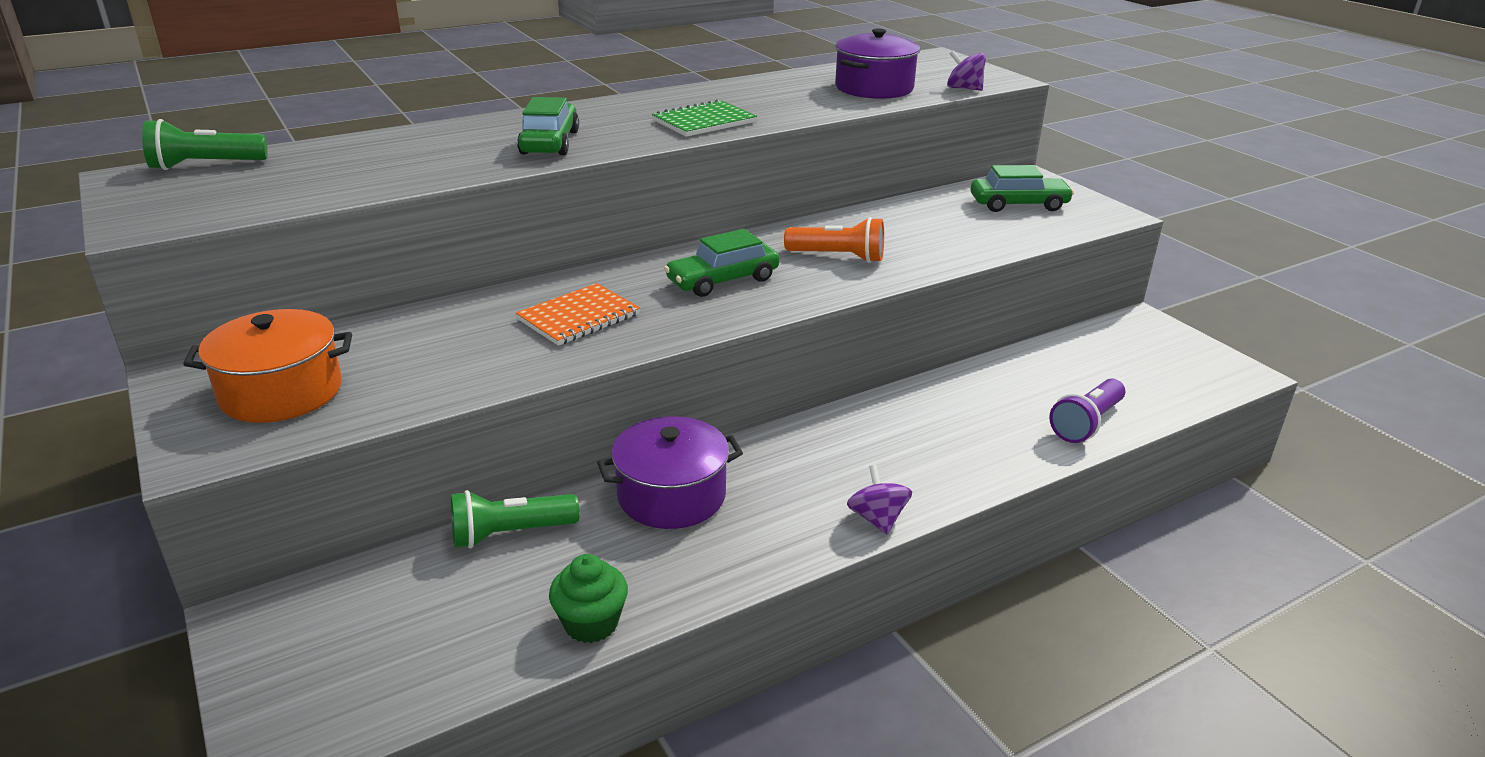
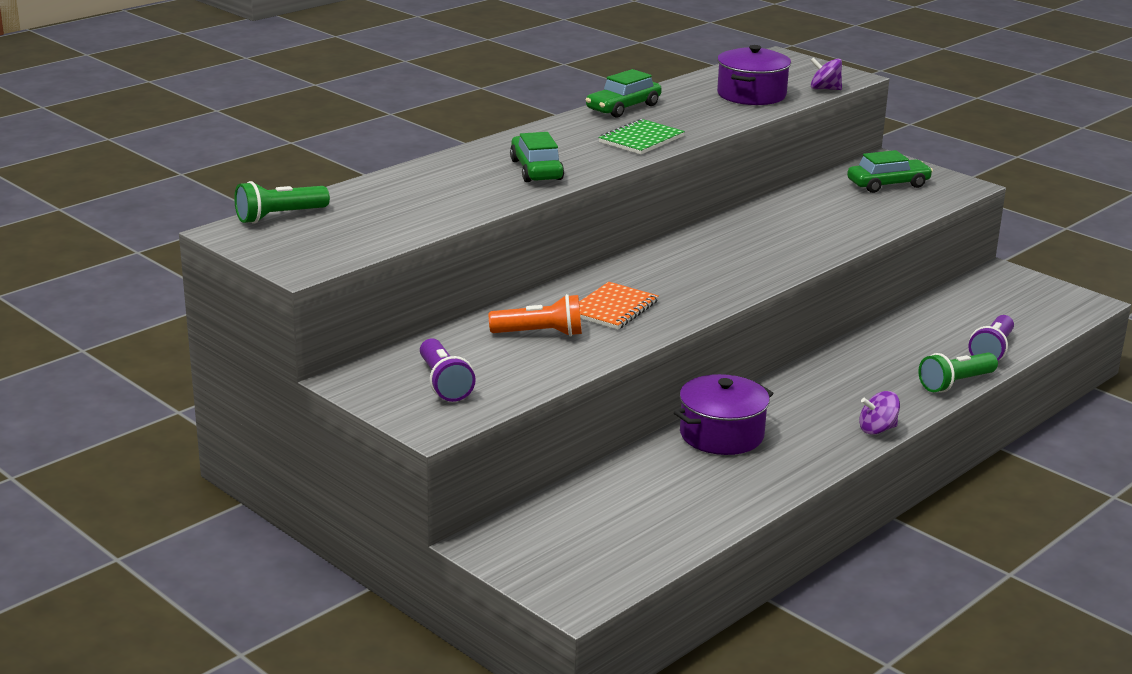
camera: 15 degrees left, 5 degrees down
(281, 392) = (444, 383): orange pot -> purple flashlight
(510, 534) = (623, 472): green flashlight -> green flashlight (955, 383)
(591, 623) = (725, 513): green cupcake -> none
(722, 280) = (699, 269): green car -> green car (623, 107)
(838, 257) = (774, 242): orange flashlight -> orange flashlight (540, 334)
(877, 519) = (877, 429): purple spinning top -> purple spinning top turned 75 degrees counterclockwise

